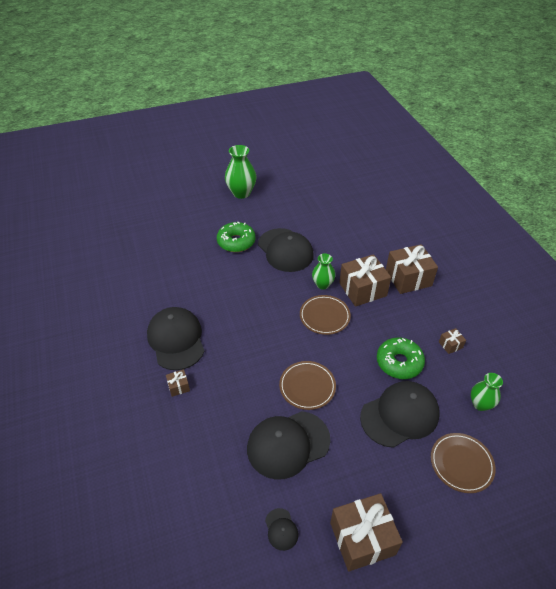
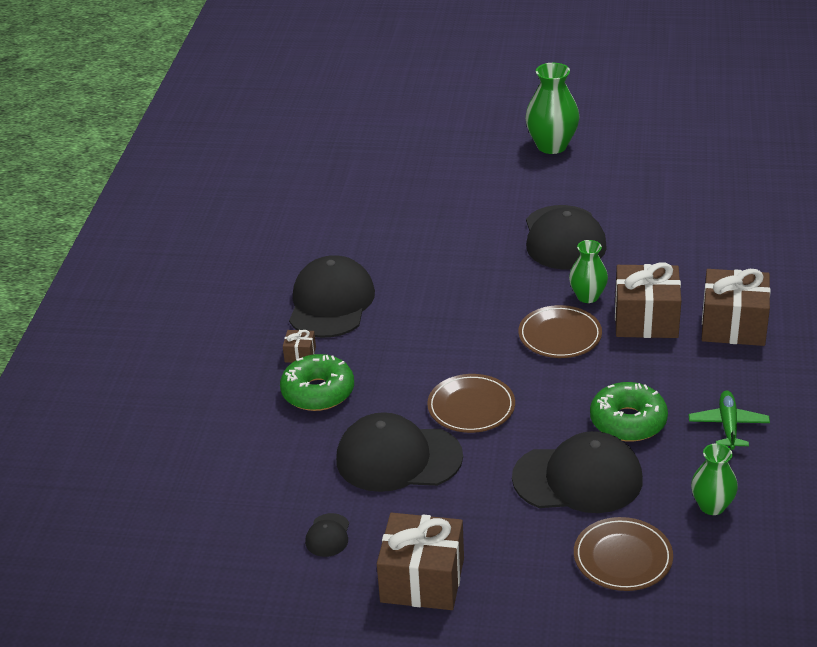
camera: 30 degrees right, 10 degrees down
(236, 242) = (496, 209): green donut -> green donut (318, 392)
(450, 345) = (728, 425): brown gift -> green plane

